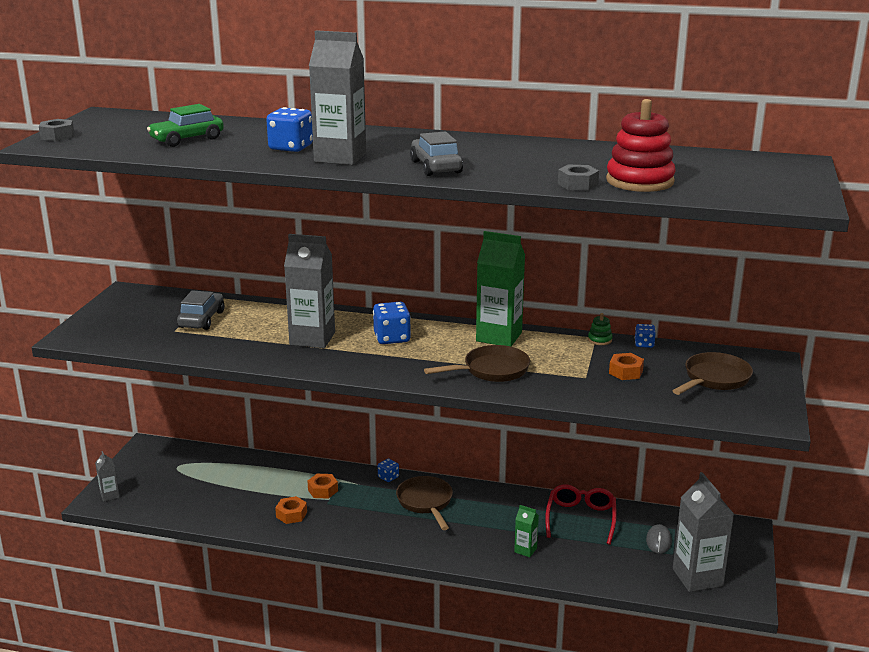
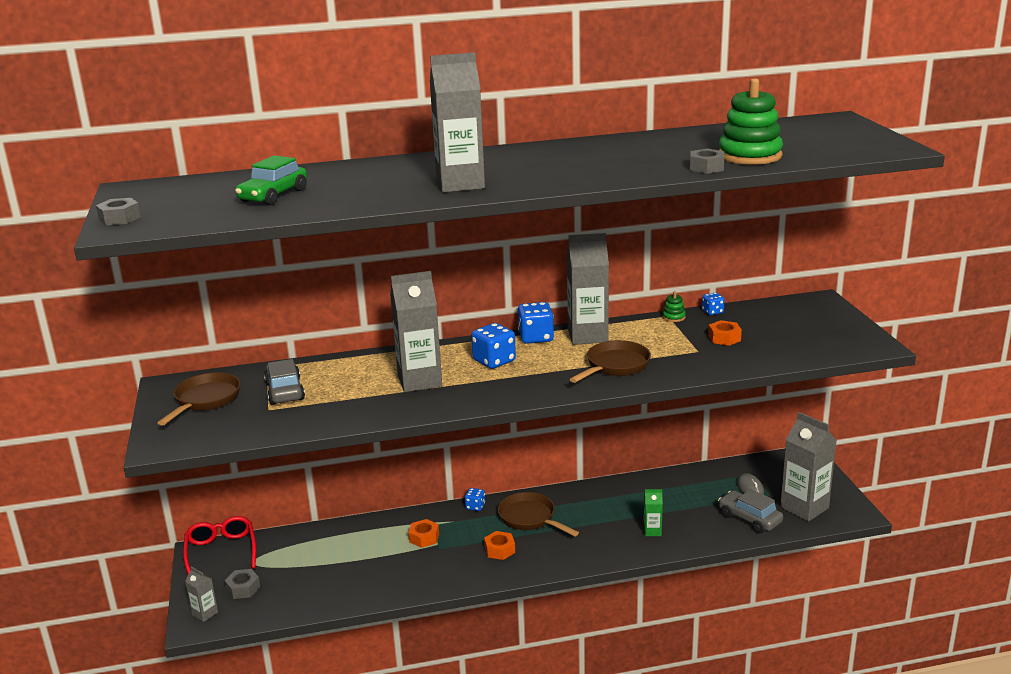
camera: 25 degrees left, 0 degrees up
(152, 485) = (243, 588): none -> grey nut
(291, 147) = (395, 184): blue dice -> blue dice (536, 337)
(291, 514) = (414, 570): orange nut -> orange nut (499, 550)
(435, 167) = (562, 176): grey car -> grey car (749, 519)
(499, 337) = (587, 336): green carton -> grey carton
(581, 519) = (673, 490): red glasses -> red glasses (221, 552)
(640, 181) = (750, 156): red stacking toy -> green stacking toy
(714, 379) = (797, 326): brown pan -> brown pan (205, 400)

